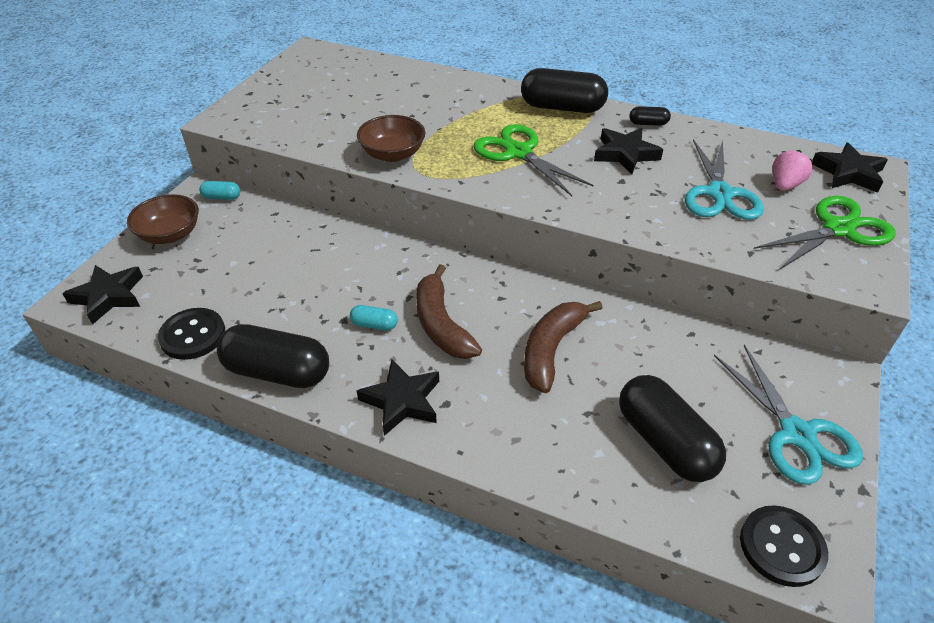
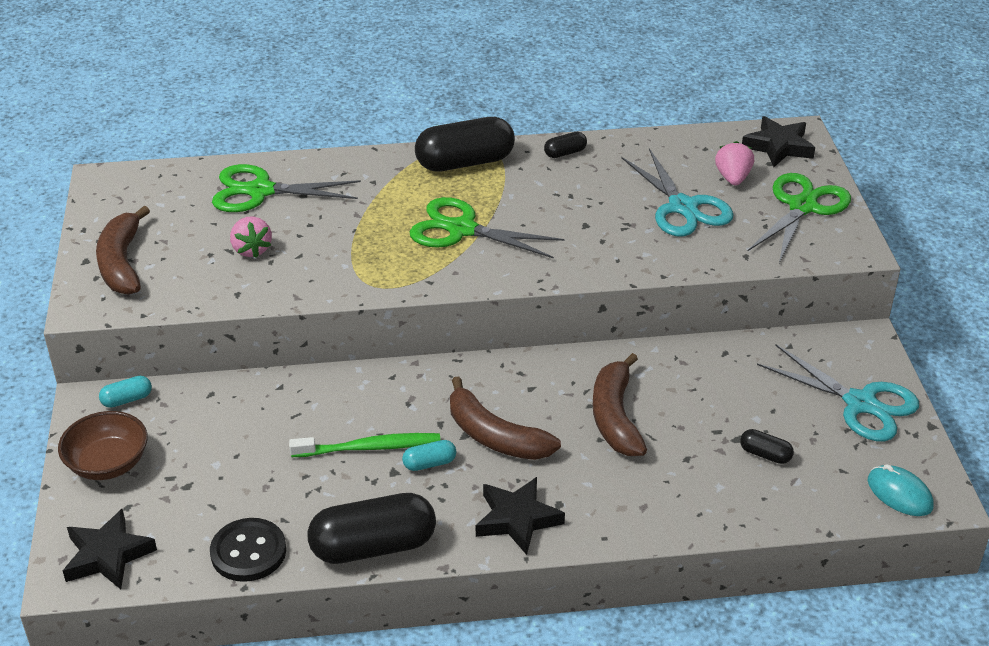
camera: 30 degrees left, 5 degrees down
(269, 101) = (122, 263): none -> brown banana
(342, 294) = (369, 447): none -> green toothbrush
(357, 119) = (251, 249): none -> pink strawberry
(393, 154) = (331, 277): brown bowl -> none
(400, 84) = (260, 191): none -> green scissors
(625, 154) = (568, 195): black star -> none
(665, 442) = (765, 454): black capsule -> black capsule, size x0.45
(781, 547) = (899, 493): black button -> turquoise mouse

